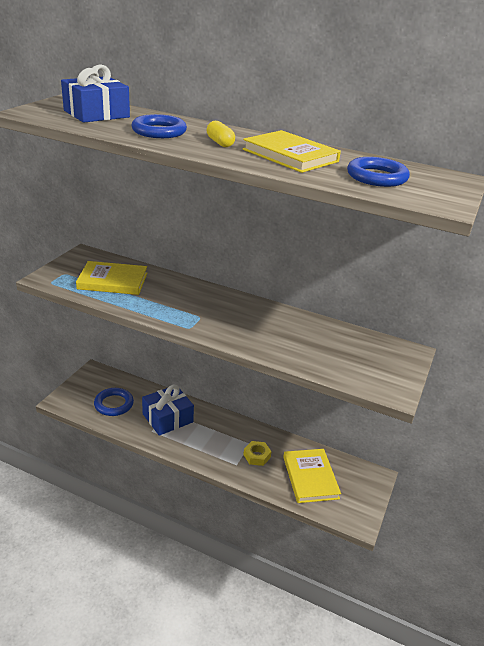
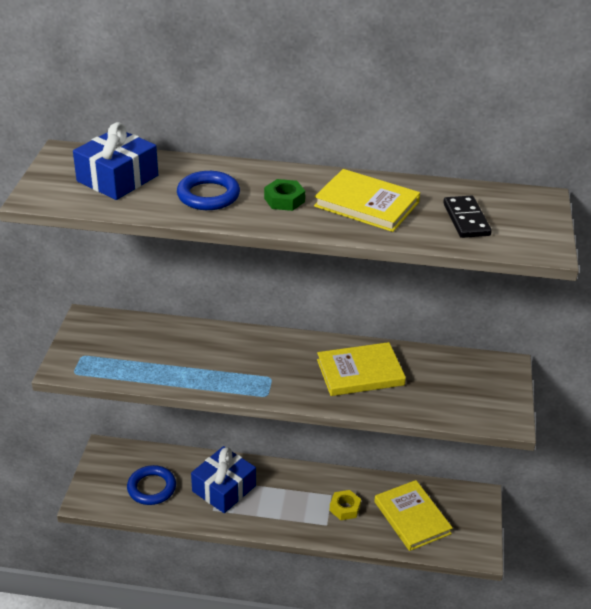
camera: 15 degrees left, 5 degrees up
(112, 281) = (145, 352): yellow book -> yellow book (360, 372)
(220, 143) = (284, 200): yellow capsule -> green nut
(377, 177) = (466, 219): blue ring -> black domino

